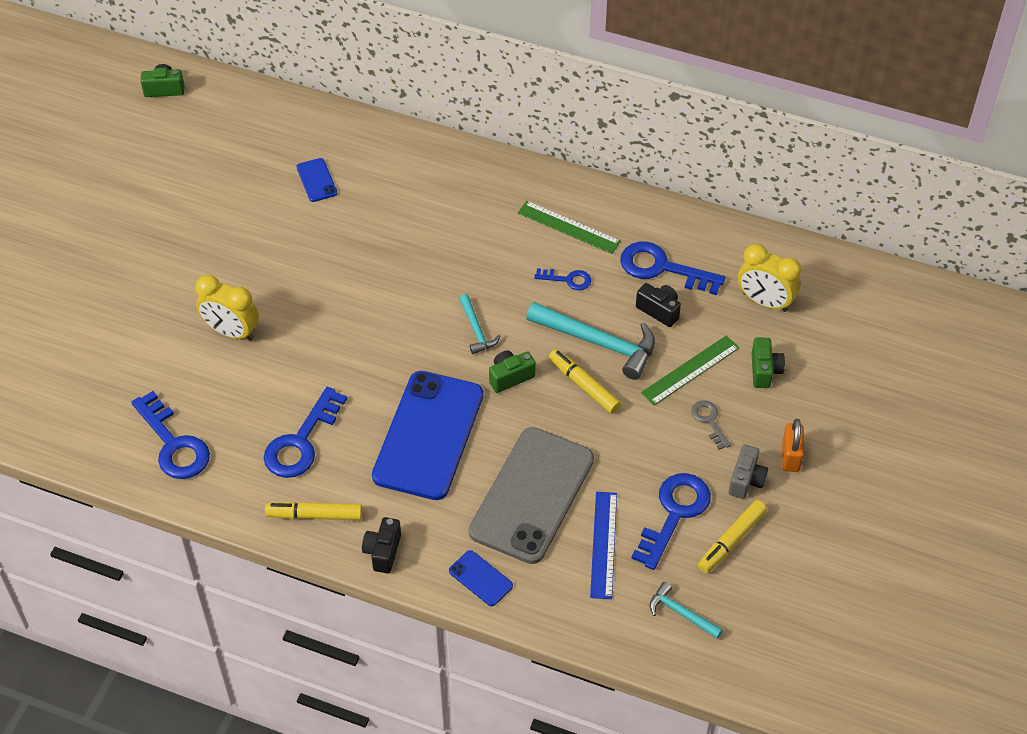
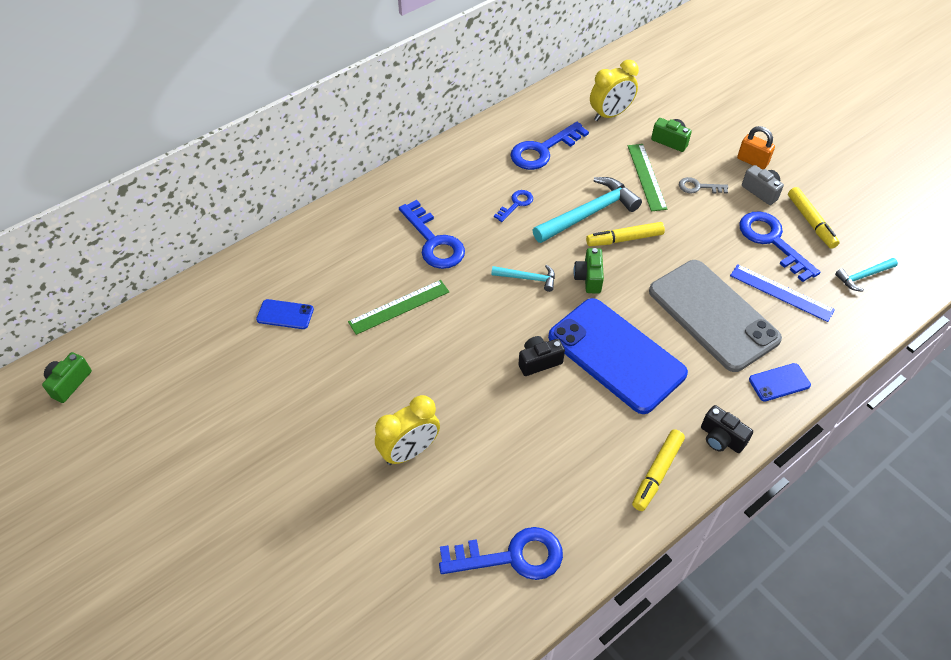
camera: 60 degrees left, 0 degrees up
(301, 441) = (570, 449): blue key -> blue key (434, 241)
(569, 227) = (465, 181): green ruler -> green ruler (399, 306)
(659, 310) = (581, 169): black camera -> black camera (539, 361)

